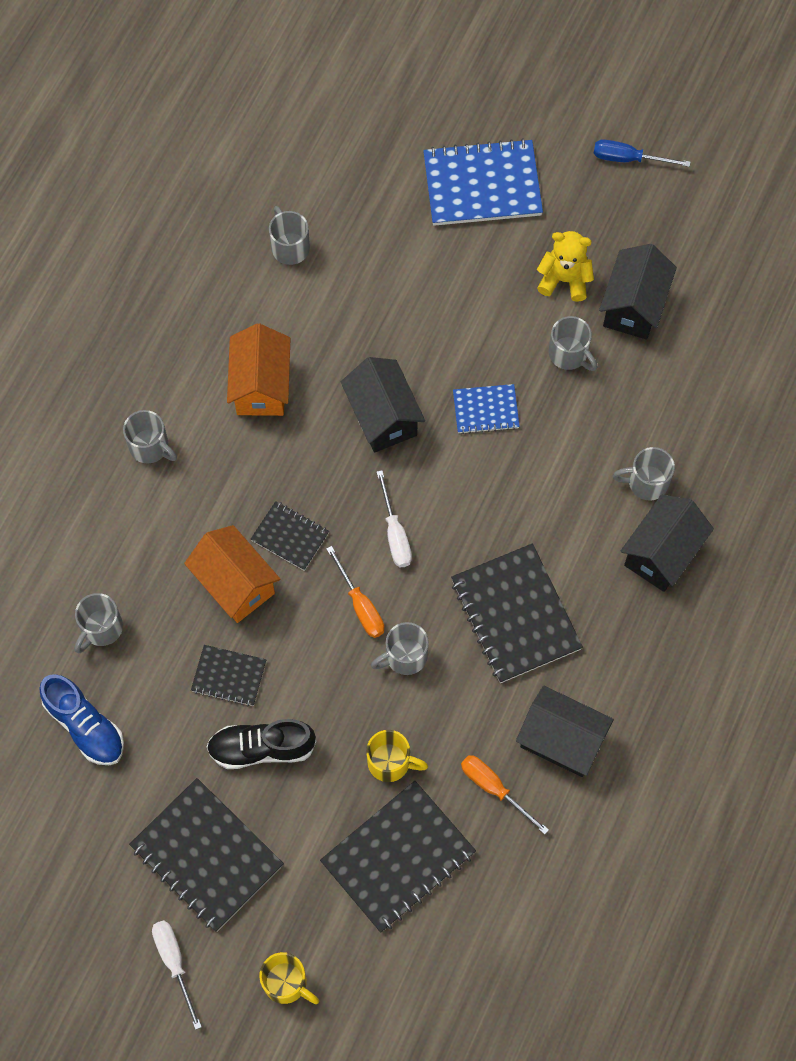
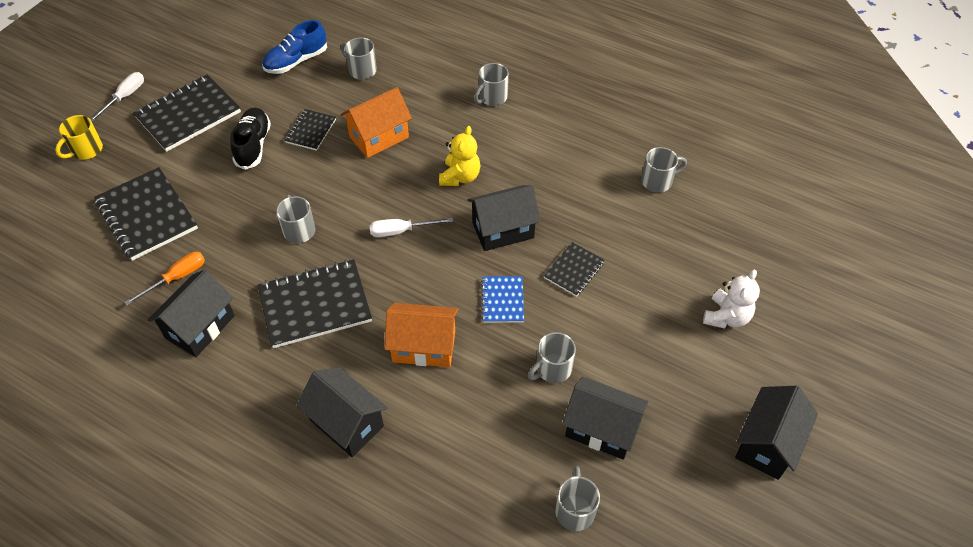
camera: 95 degrees right, 15 degrees down
(174, 962) = (125, 97): white screwdriver -> white screwdriver turned 45 degrees counterclockwise
(261, 386) = (536, 158): orange house -> orange house (424, 346)
(290, 536) = (410, 169): black notebook -> black notebook (574, 270)
(360, 605) = (346, 206): orange screwdriver -> none
(390, 762) = (219, 216): yellow mug -> none
(482, 185) = (726, 317): blue notebook -> white teddy bear
(564, 279) = (629, 373): yellow teddy bear -> yellow teddy bear (460, 177)
(628, 159) = (767, 444): blue screwdriver -> black house
(646, 482) = (418, 418): grey mug -> grey mug (575, 510)

